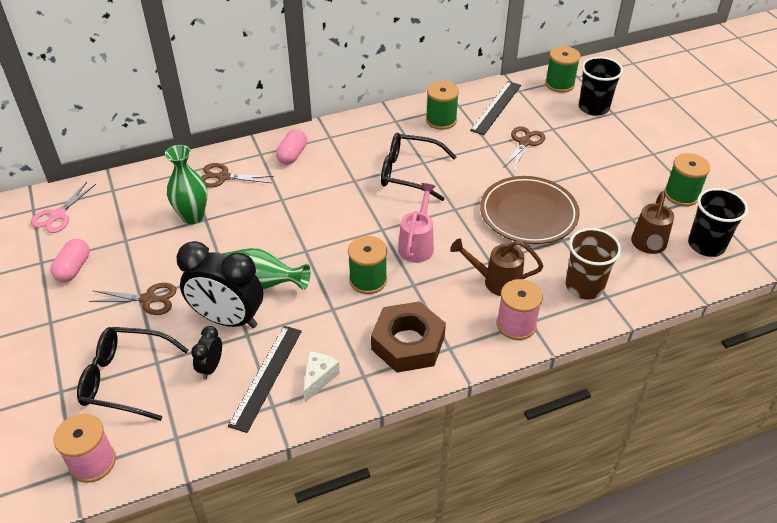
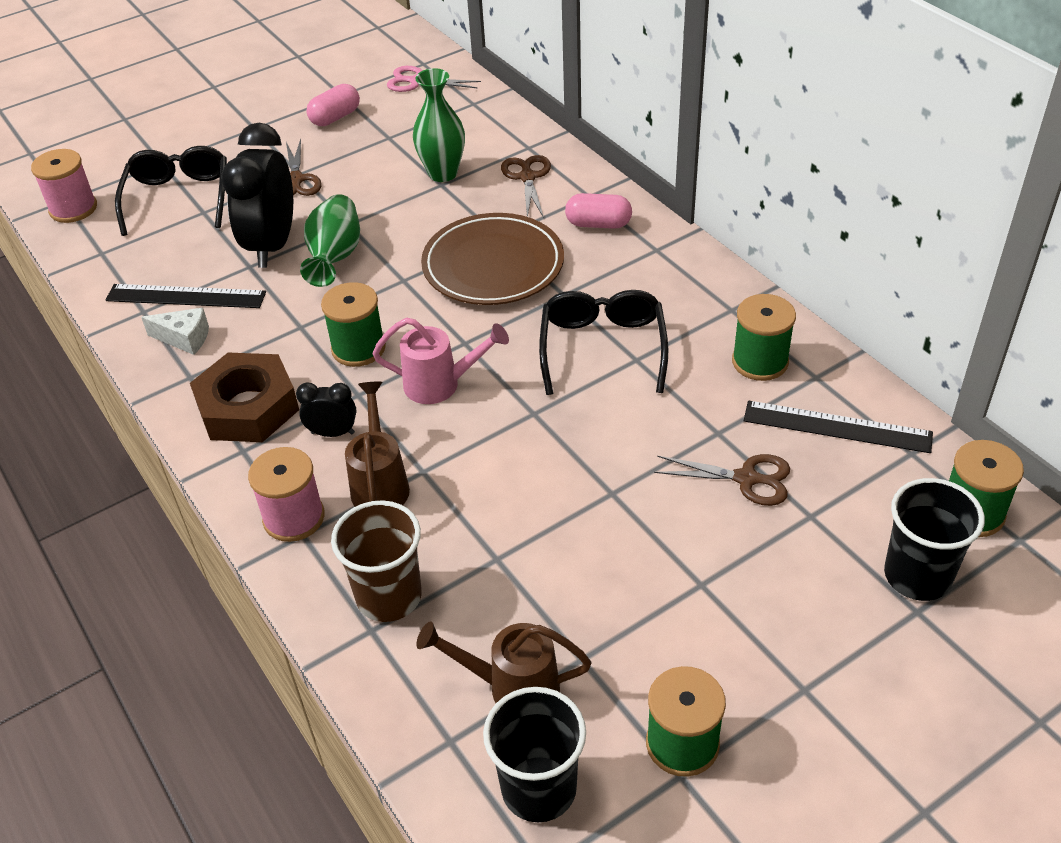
camera: 80 degrees right, 0 degrees up
(73, 268) = (335, 117): pink capsule -> pink capsule turned 45 degrees counterclockwise
(211, 367) = (197, 252): black clock -> black clock (333, 433)
(528, 214) = (549, 505): brown plate -> brown plate (493, 265)

